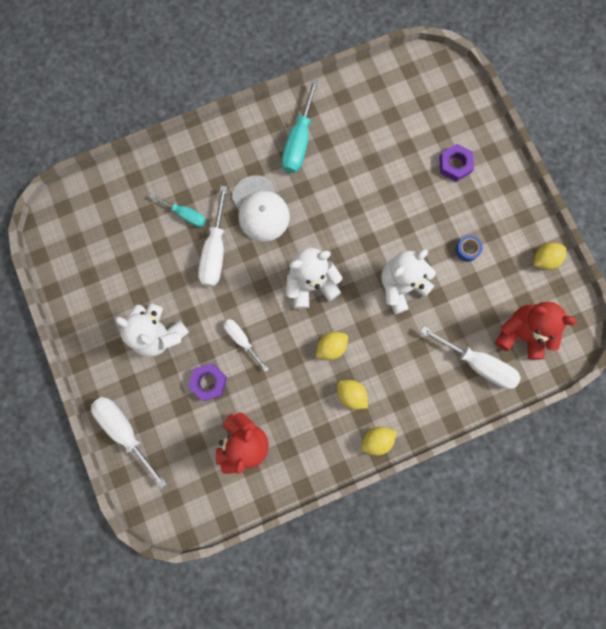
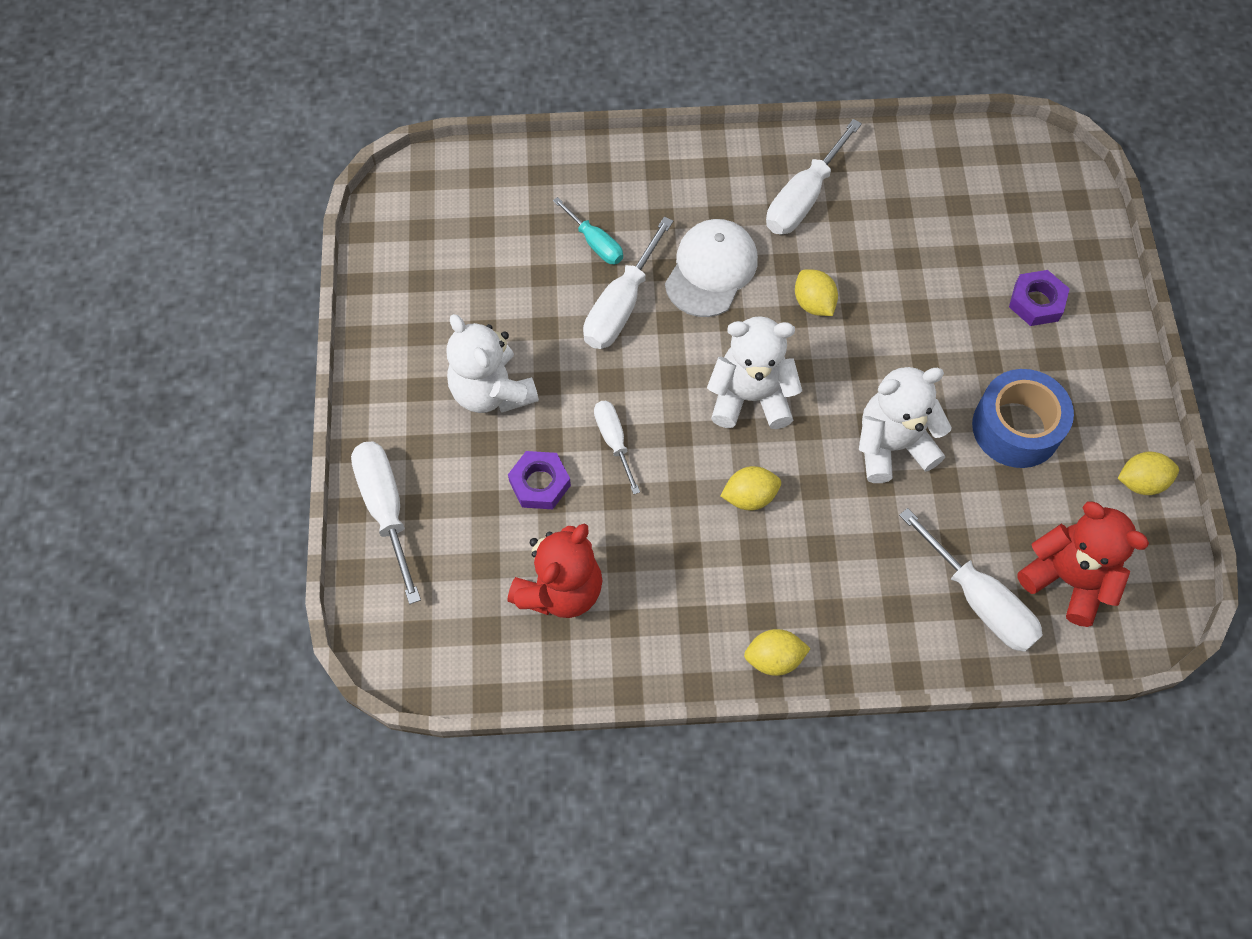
camera: 20 degrees right, 15 degrees down
(260, 209) = (711, 270): white cap -> white cap turned 150 degrees counterclockwise
(299, 141) = (803, 198): turquoise screwdriver -> white screwdriver
(351, 394) = (756, 577): yellow lemon -> yellow lemon (813, 303)
(467, 250) = (1016, 428): blue tape -> blue tape, size x2.20

